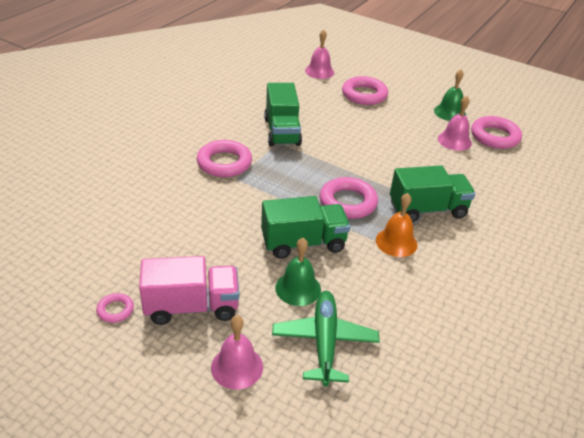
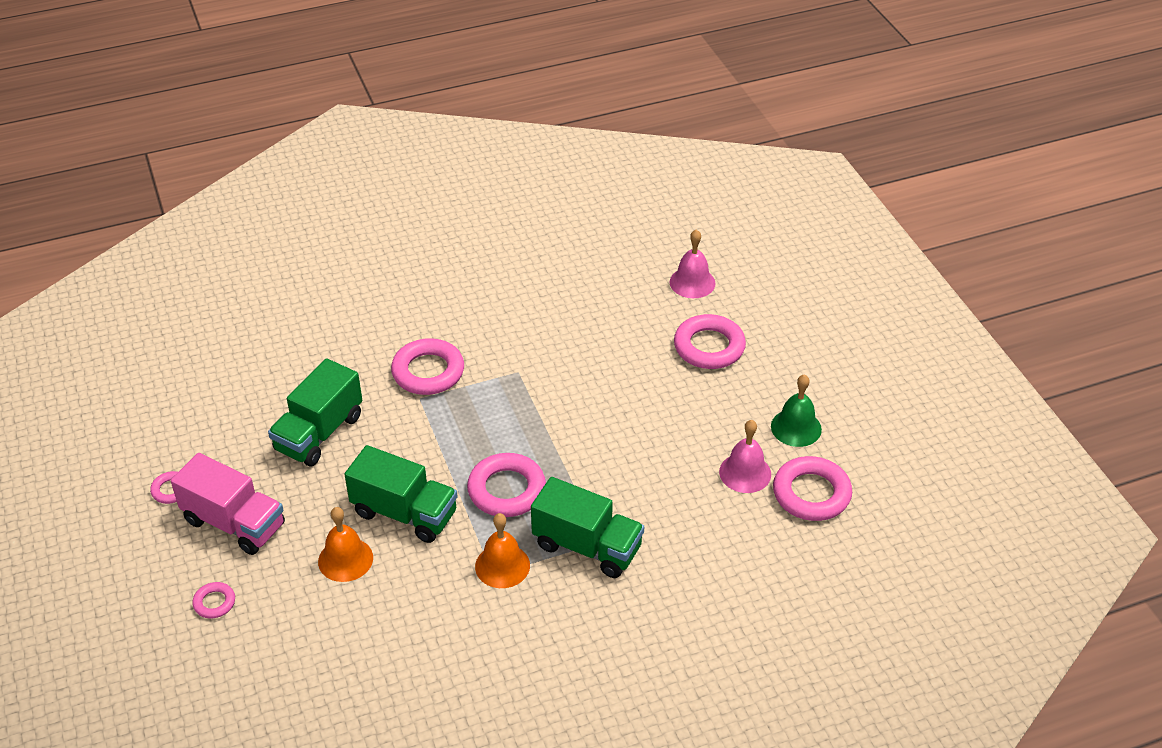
camera: 40 degrees right, 5 degrees up
(237, 367) = (214, 602): pink bell -> pink ring
(282, 132) = (538, 358): green truck -> green truck (319, 433)
(298, 288) = (345, 559): green bell -> orange bell
(324, 342) = (310, 626): green plane -> none

